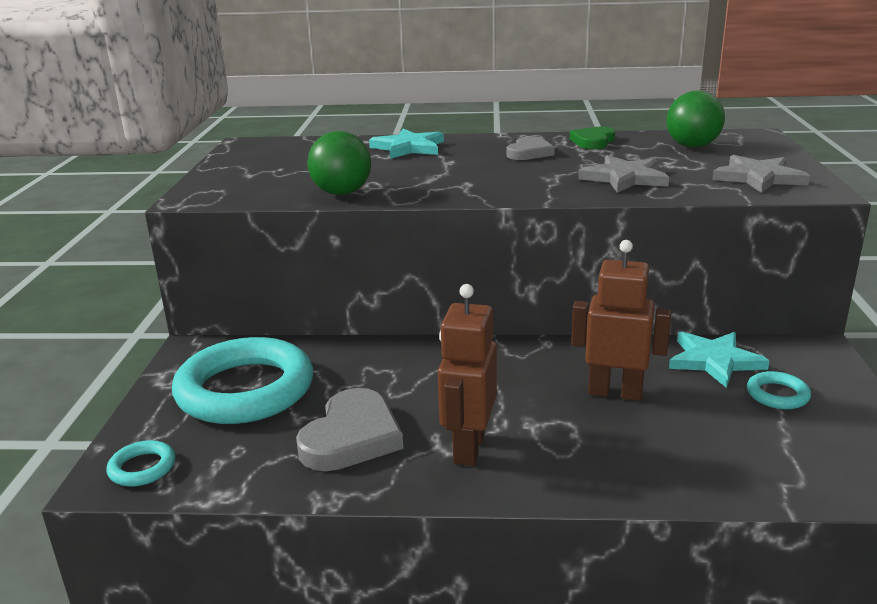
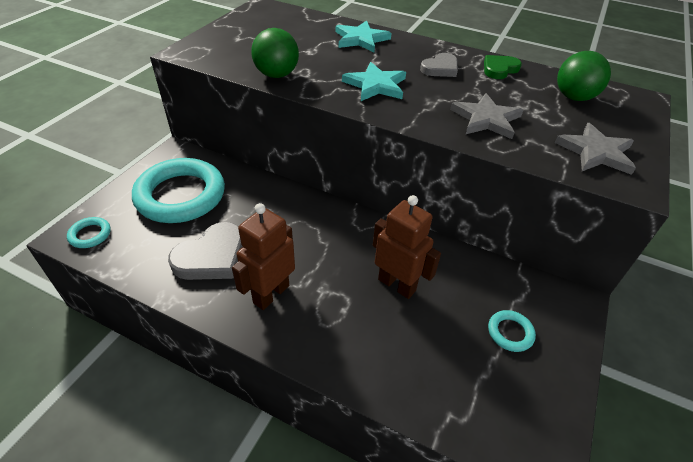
camera: 20 degrees right, 20 degrees up
(714, 361) = (488, 283): turquoise star -> turquoise star (376, 85)

